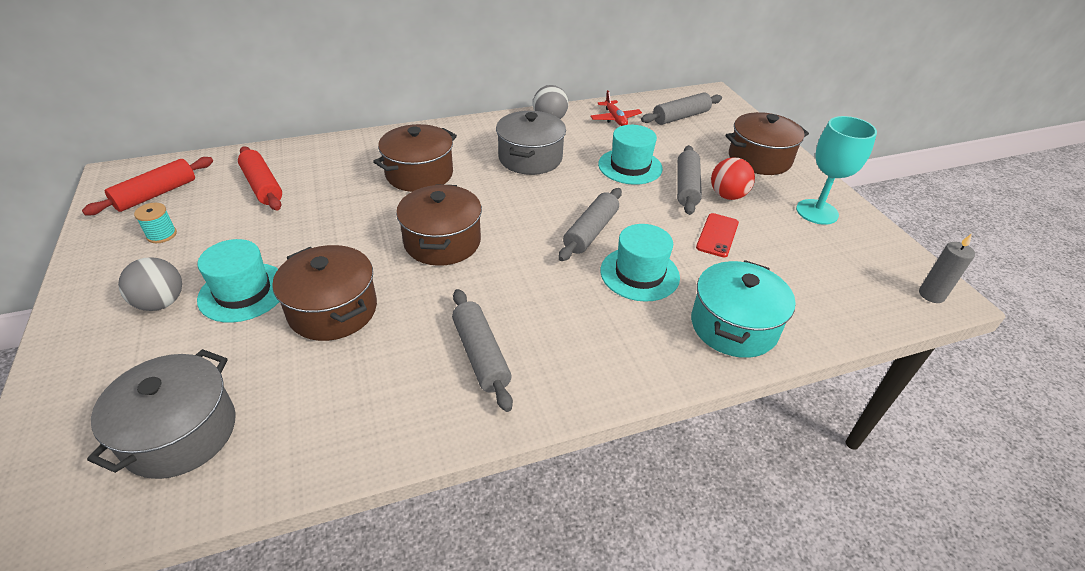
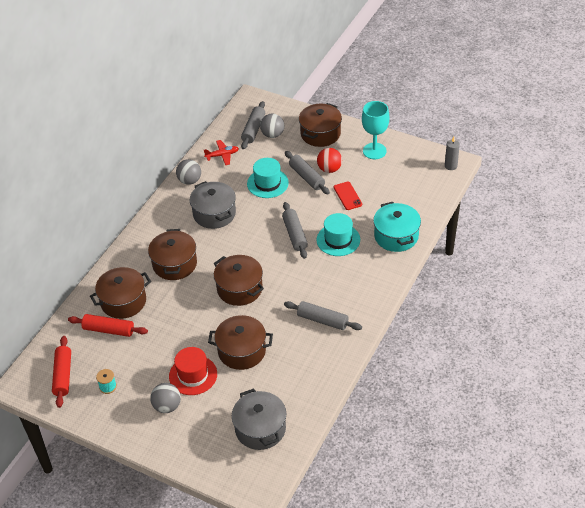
camera: 40 degrees left, 5 degrees up
(243, 292) = (193, 375): turquoise hat -> red hat
(319, 172) = (123, 301): none -> brown pot
(615, 119) = (222, 155): red plane -> red plane turned 45 degrees counterclockwise
(697, 131) = (272, 134): none -> grey ball

